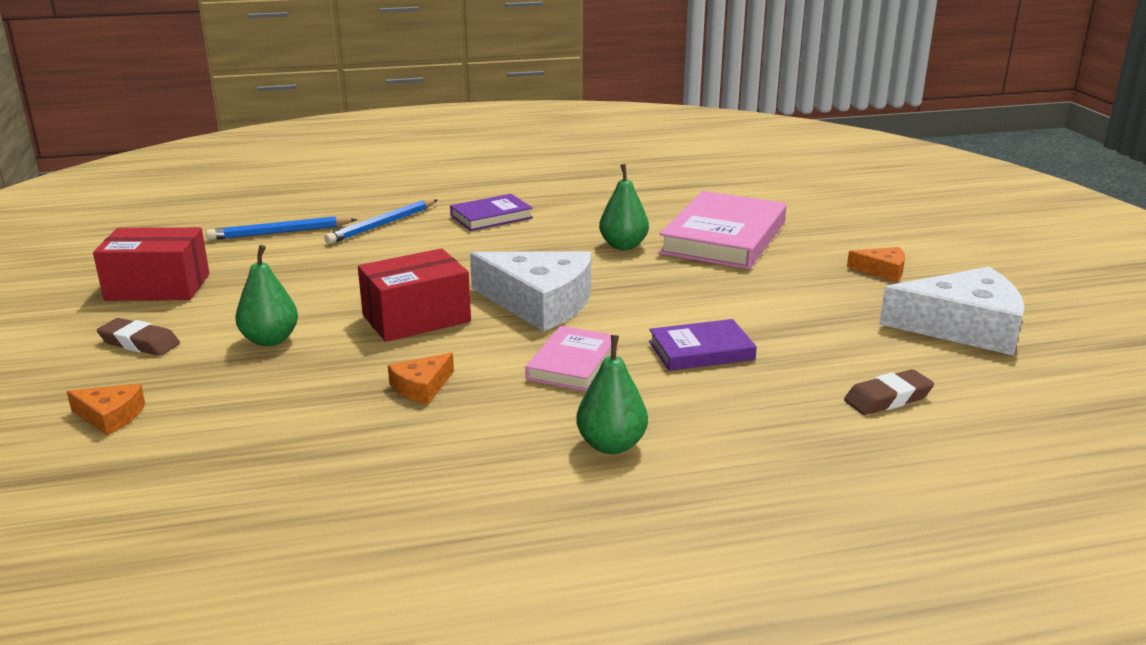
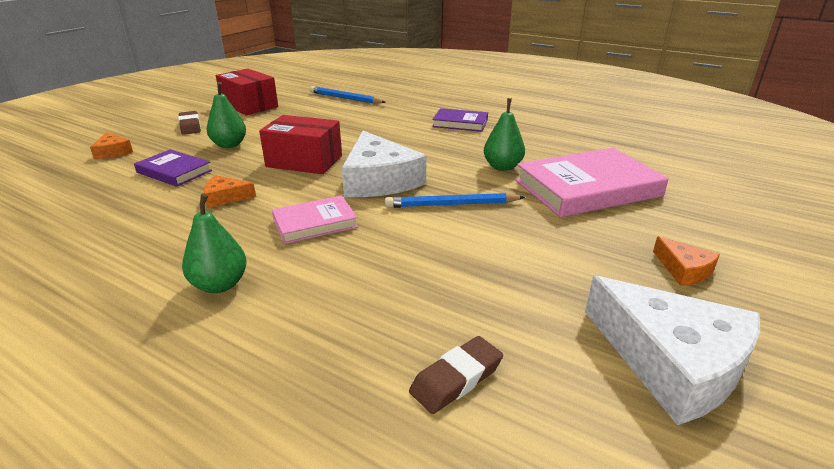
camera: 45 degrees right, 5 degrees up
(382, 225) = (396, 109): blue pencil -> blue pencil (451, 204)
(701, 350) = (402, 256): purple book -> purple book (174, 171)
(888, 398) = (456, 379): brown eraser -> brown eraser turned 60 degrees counterclockwise

